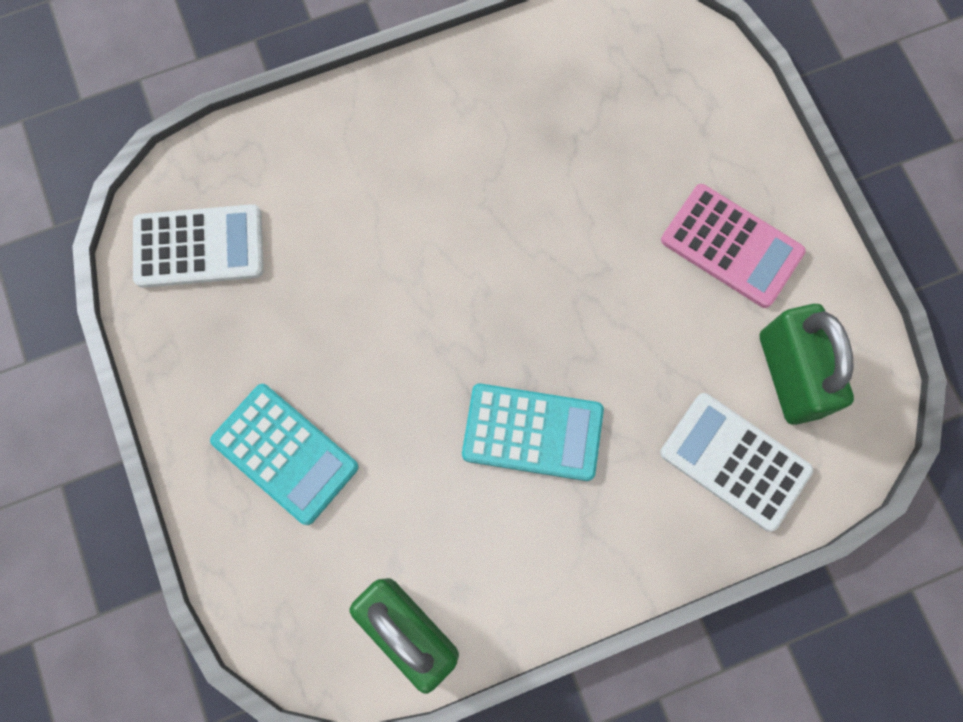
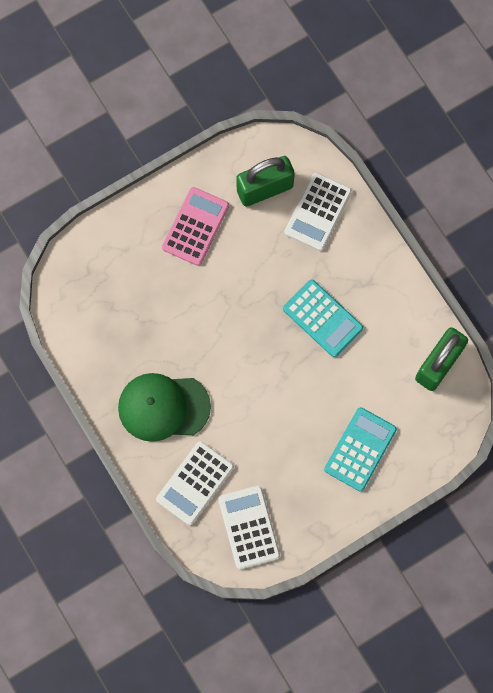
camera: 100 degrees left, 0 degrees up
(291, 176) = (195, 483): none -> white calculator
(426, 148) = (163, 407): none -> green cap
(532, 432) = (322, 318): turquoise calculator -> turquoise calculator turned 135 degrees clockwise

